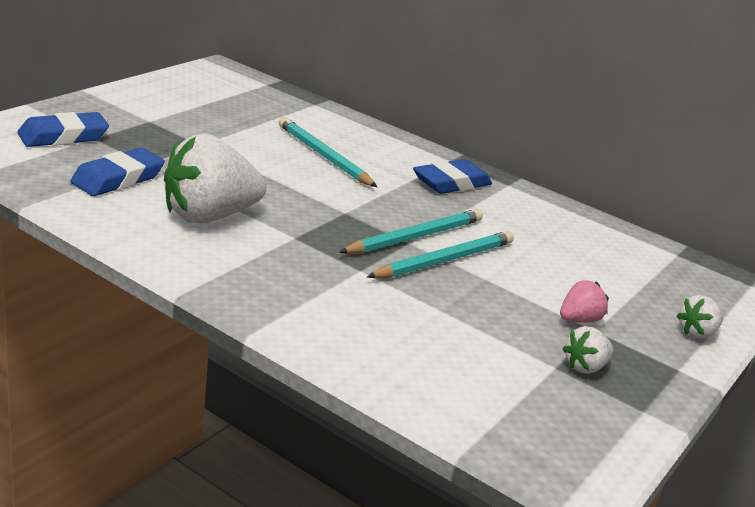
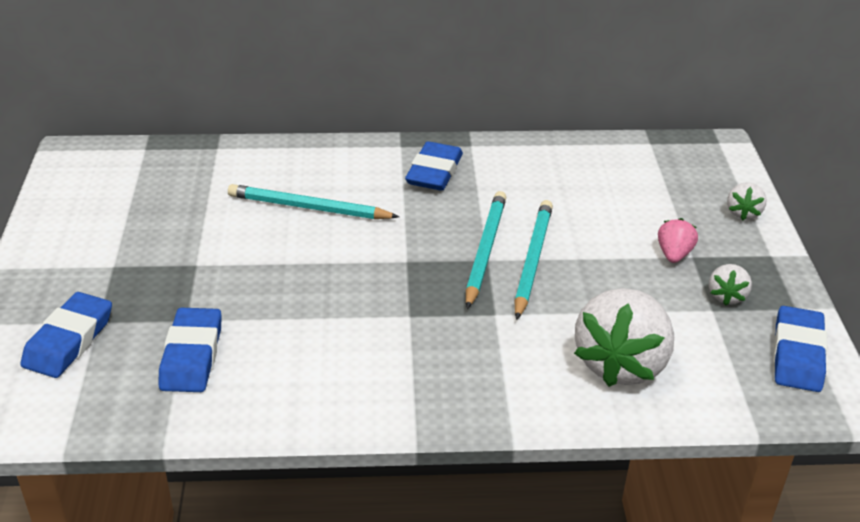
camera: 35 degrees left, 10 degrees up
(209, 216) = (321, 342): white strawberry -> white strawberry (621, 363)
(591, 436) = (797, 354): none -> blue eraser

